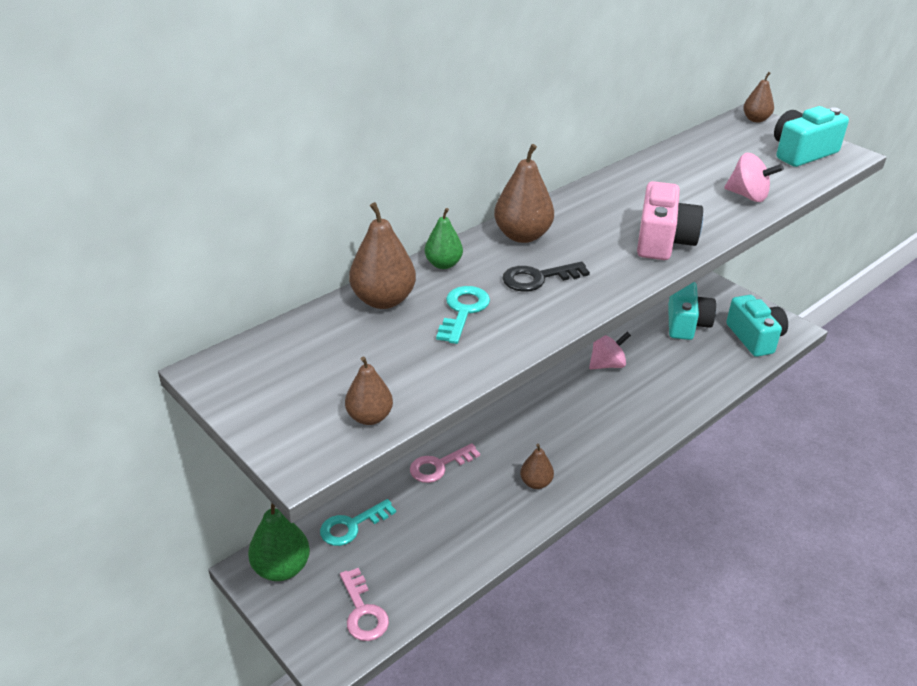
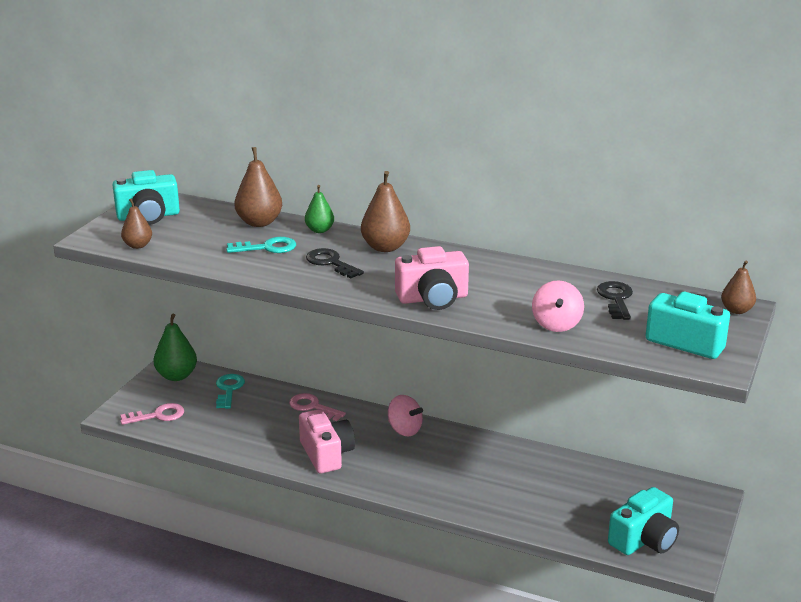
camera: 65 degrees right, 10 degrees down
(351, 526) = (229, 389): turquoise key -> turquoise key turned 60 degrees clockwise
(363, 612) = (158, 415): pink key -> pink key turned 150 degrees counterclockwise
(536, 483) = (326, 454): brown pear -> pink camera
(607, 364) = (509, 457): pink spinning top -> pink spinning top (404, 430)
(686, 323) = (622, 491): turquoise camera -> turquoise camera (148, 216)
(711, 157) = (616, 299): none -> black key

